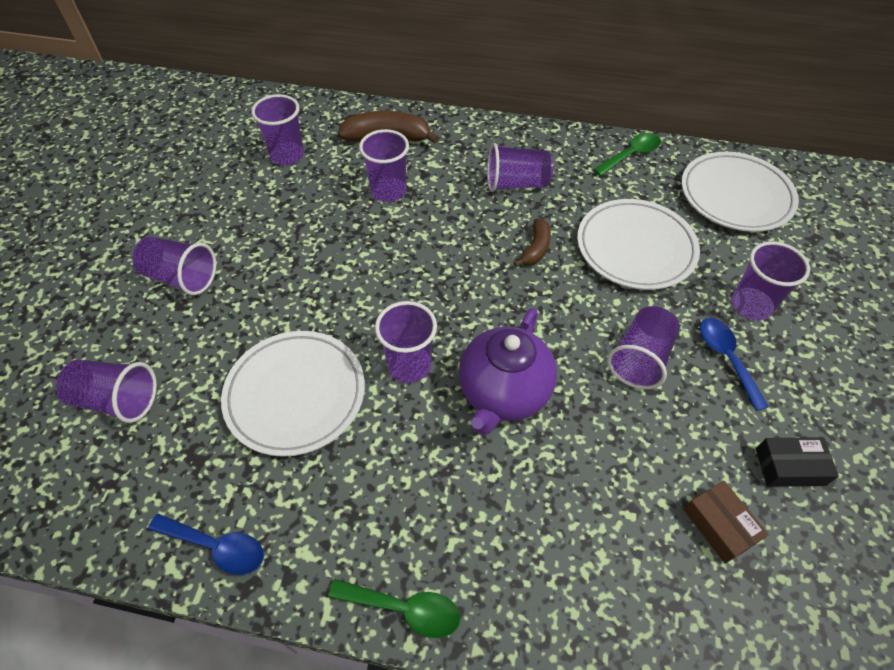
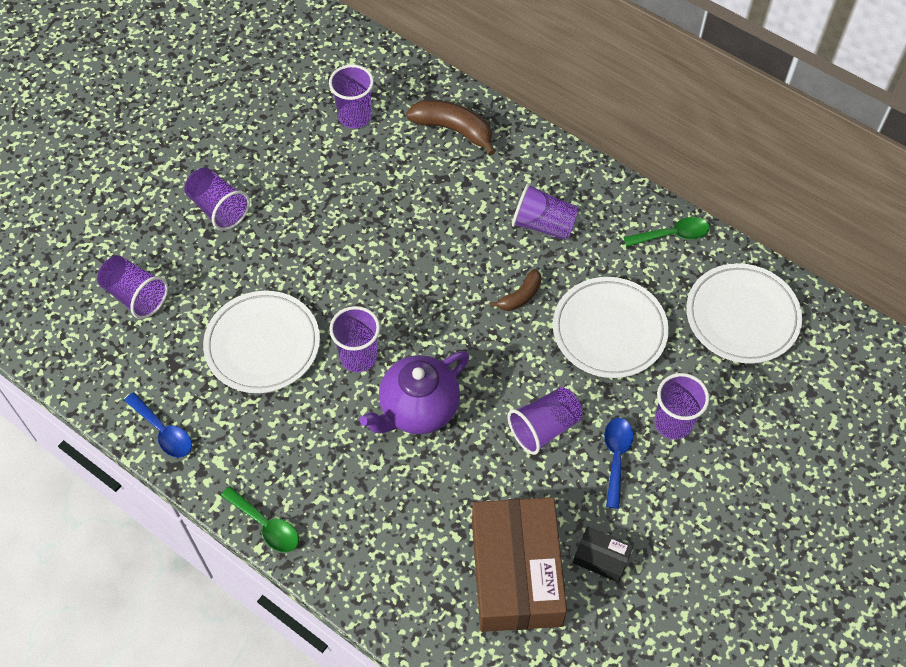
camera: 25 degrees right, 5 degrees up
(388, 191) = (424, 189): purple cup -> none
(719, 525) = (516, 572): brown box -> brown box, size x2.35

